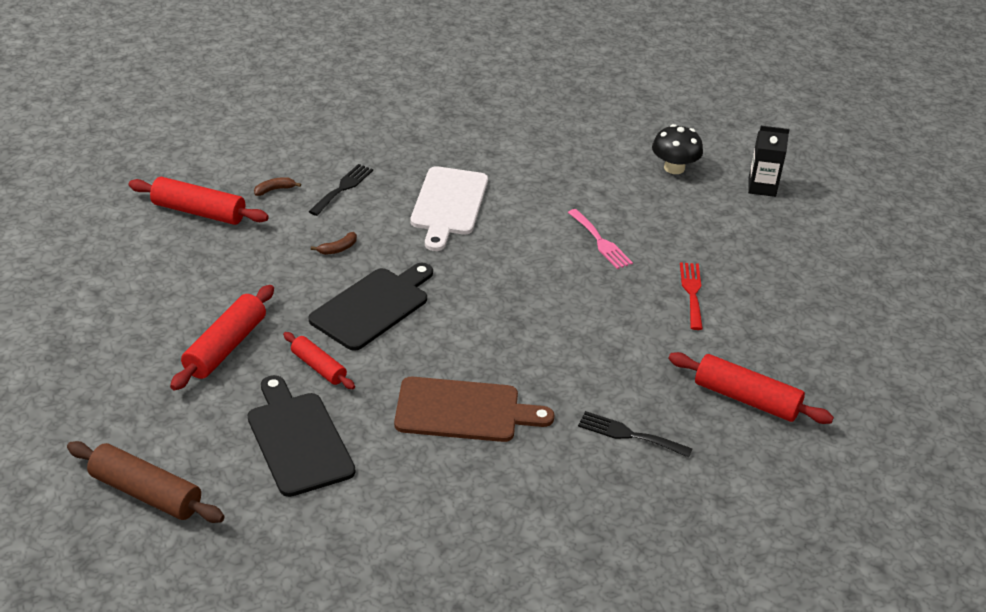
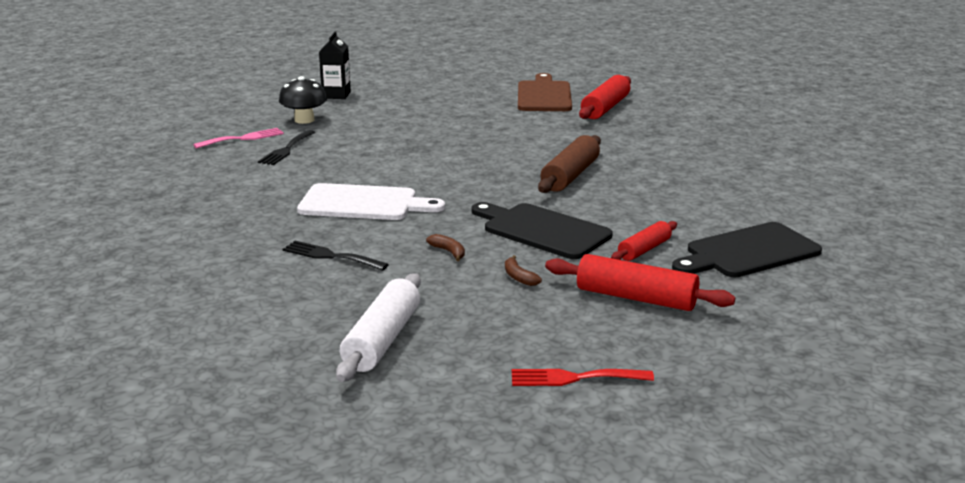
camera: 90 degrees left, 15 degrees down
(146, 493) = (870, 317): brown rolling pin -> brown rolling pin (570, 176)
(199, 212) = (382, 340): red rolling pin -> white rolling pin
(274, 190) = (332, 295): brown banana -> brown banana (519, 277)
(464, 411) = (669, 190): brown cutting board -> brown cutting board (544, 95)
(600, 242) = (420, 145): pink fork -> pink fork (243, 138)
(629, 435) = (663, 139): black fork -> black fork (286, 150)
(692, 292) = (485, 118): red fork -> red fork (574, 378)

